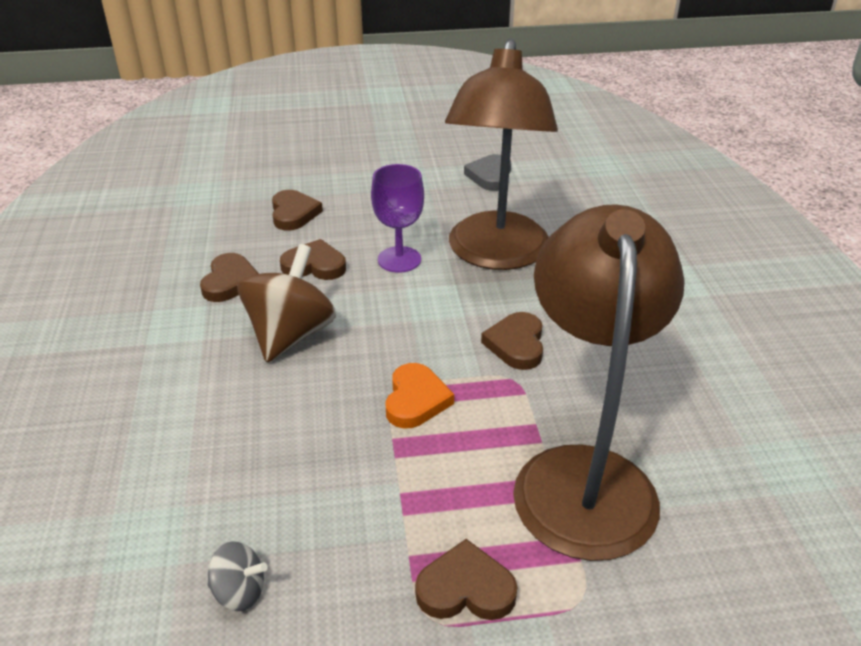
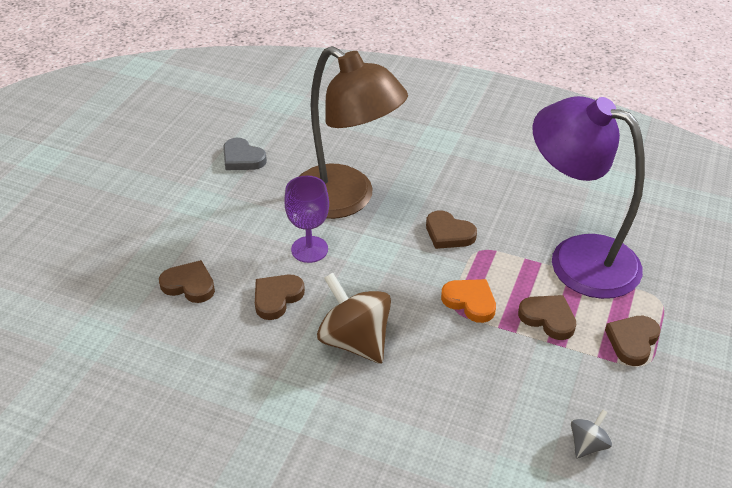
camera: 60 degrees left, 5 degrees up
(230, 282) = (256, 355): brown heart -> brown heart (548, 318)
(583, 475) = (577, 258): brown lamp -> purple lamp

